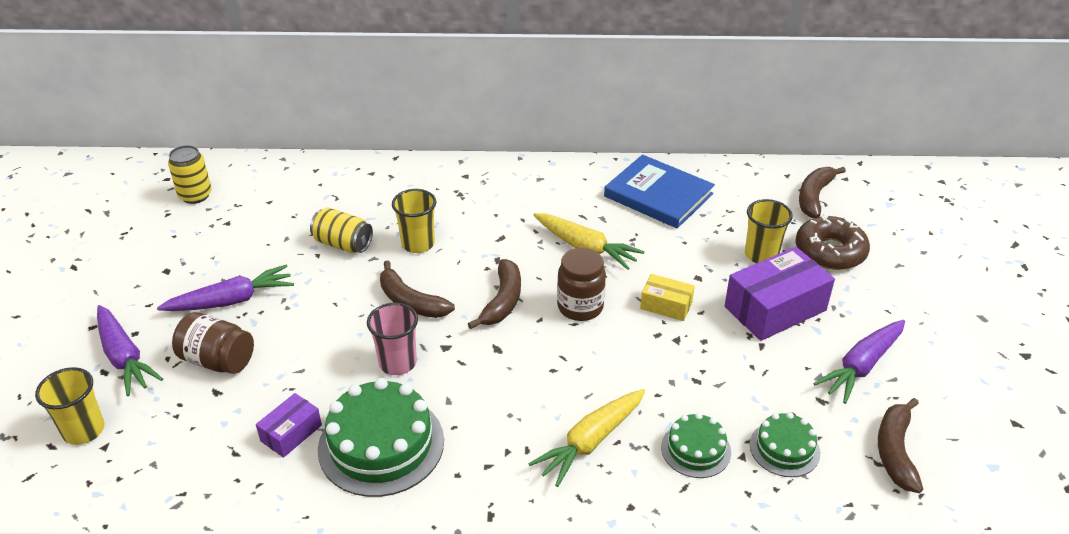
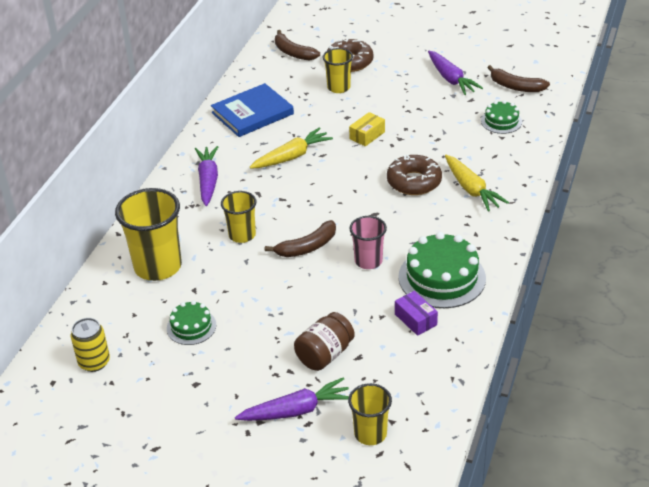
camera: 70 degrees left, 0 degrees up
(231, 300) = (257, 344): purple carrot -> purple carrot (208, 181)
(343, 244) = (219, 275): yellow can -> none
(347, 197) = (158, 266): none -> yellow cup
(502, 301) = (328, 203): brown banana -> none
(580, 307) = (351, 170): brown jar -> none
(582, 374) = (414, 182): none -> brown donut
(696, 449) = (491, 152): green cake -> green cake (191, 327)
(775, 308) = (390, 95): purple box -> none

